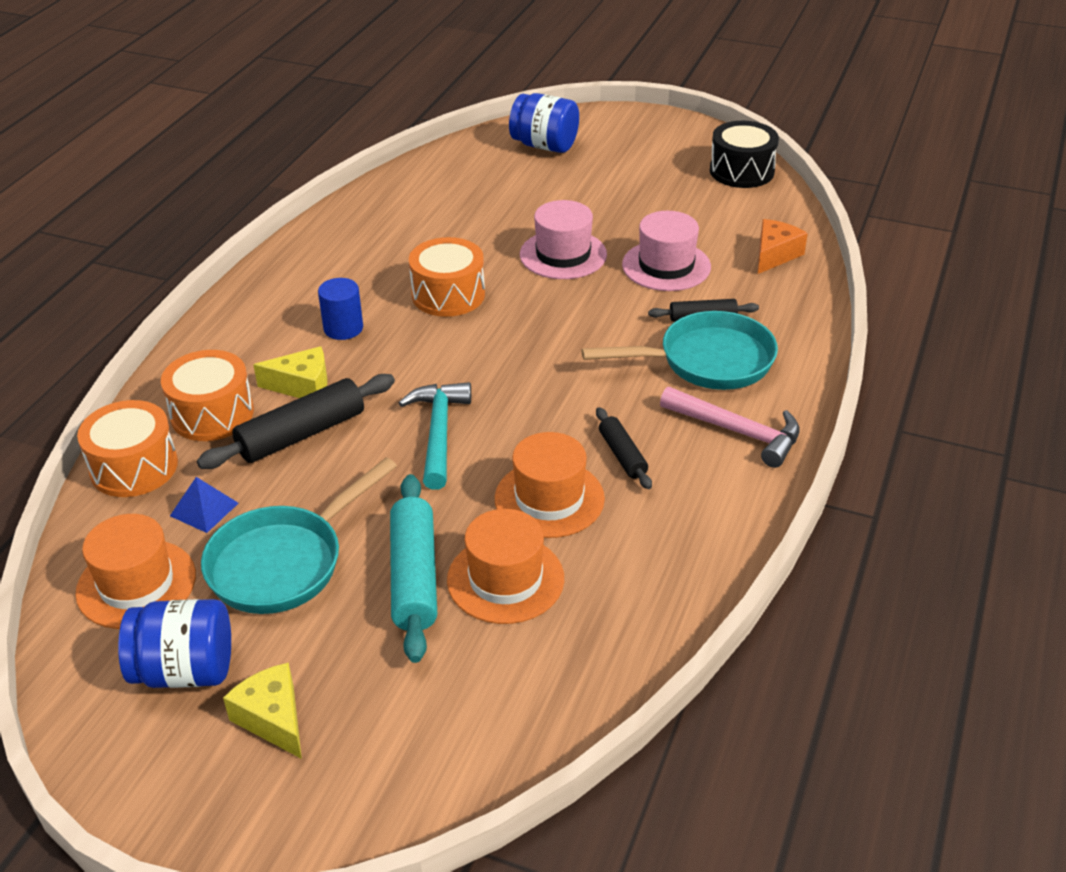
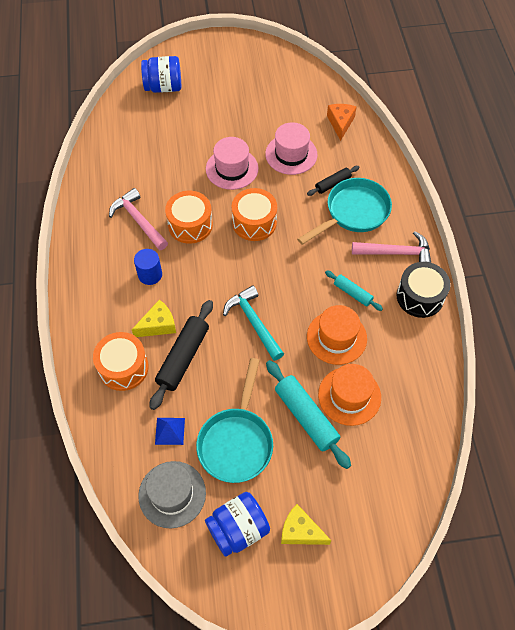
camera: 30 degrees left, 20 degrees up
(134, 467) = (109, 423): orange drum -> orange drum (254, 222)
(136, 584) = (172, 494): orange hat -> grey hat
(382, 267) = (138, 220): none -> pink hammer
(622, 455) = (352, 293): black rolling pin -> turquoise rolling pin
(741, 171) = (285, 66): black drum -> black drum (420, 297)

